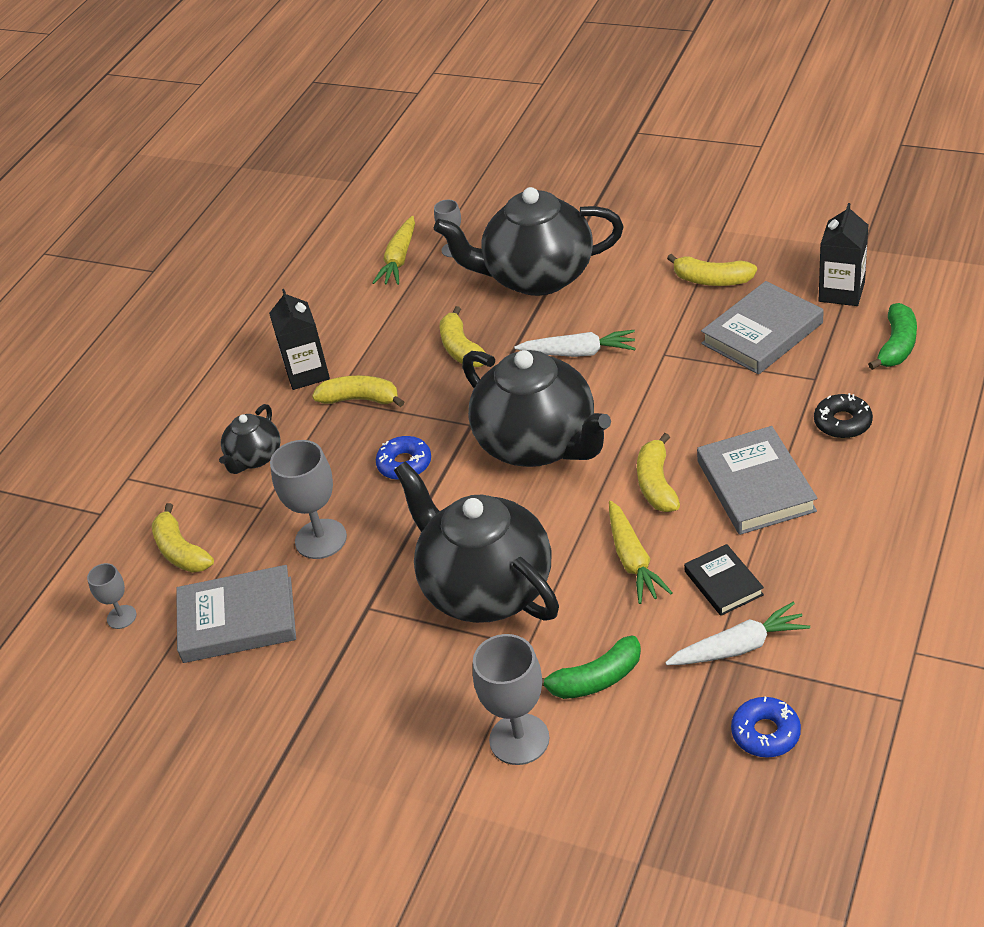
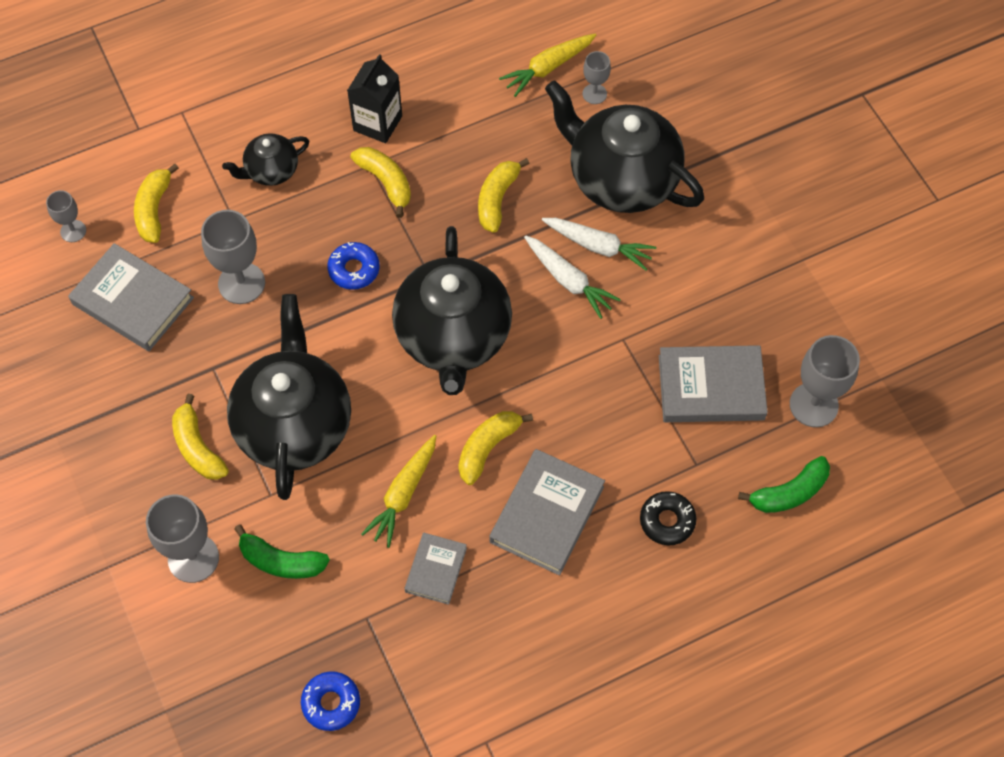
camera: 35 degrees right, 20 degrees up
(712, 280) = (737, 302): yellow banana -> yellow banana (198, 447)
(723, 583) = (436, 570): black book -> grey book
(739, 647) = (388, 627): white carrot -> white carrot (598, 246)
(841, 292) = (813, 405): black carton -> grey goblet

